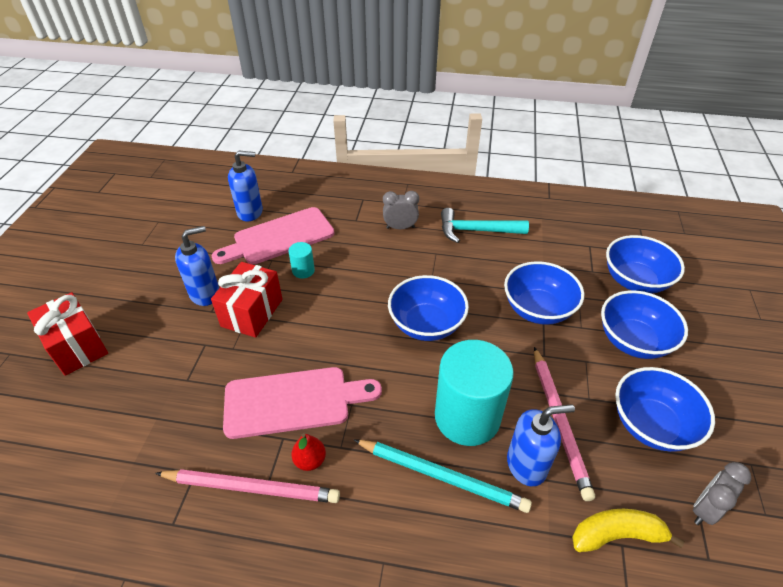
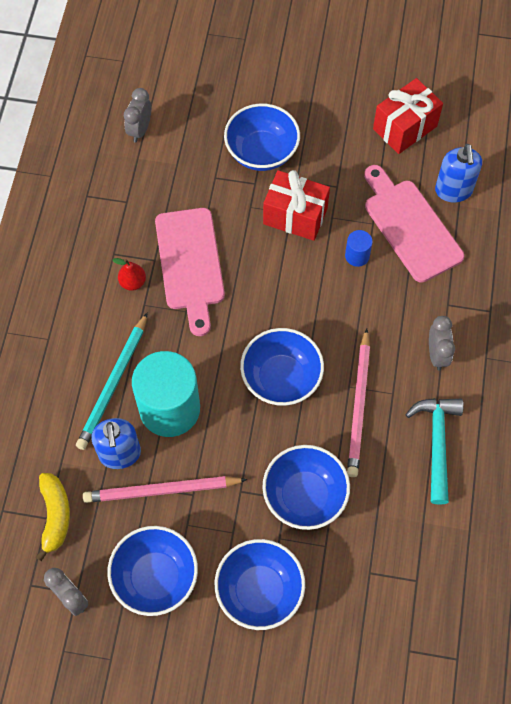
camera: 90 degrees right, 20 degrees up
(77, 346) = (252, 85): red gift -> red gift (405, 127)
(92, 460) = (140, 130): none -> grey clock
(205, 294) = (320, 171): blue soap dispenser -> none
(251, 487) = (112, 243): pink pencil -> pink pencil (359, 405)
(303, 270) = (357, 256): turquoise cylinder -> blue cylinder
(635, 281) = (354, 621): blue bowl -> blue bowl (261, 152)

